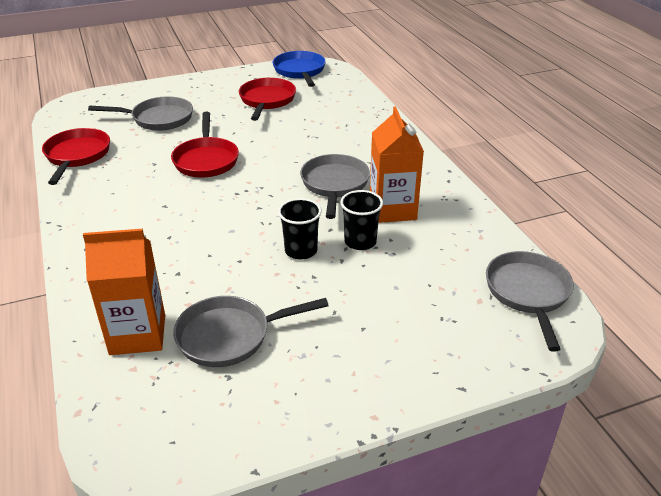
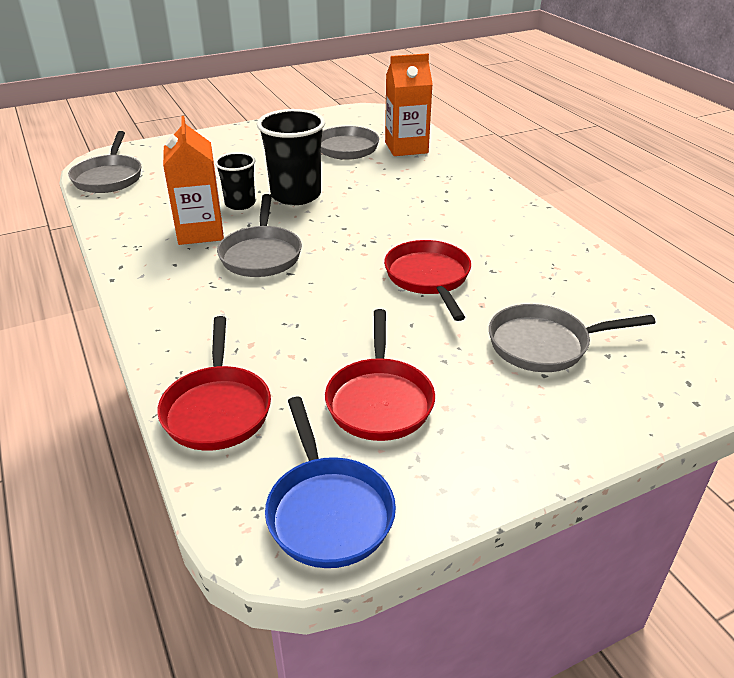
camera: 175 degrees right, 0 degrees up
(77, 156) = (600, 275): red pan -> red pan (217, 409)
(301, 251) = (296, 195): black cup -> black cup, size x1.68

